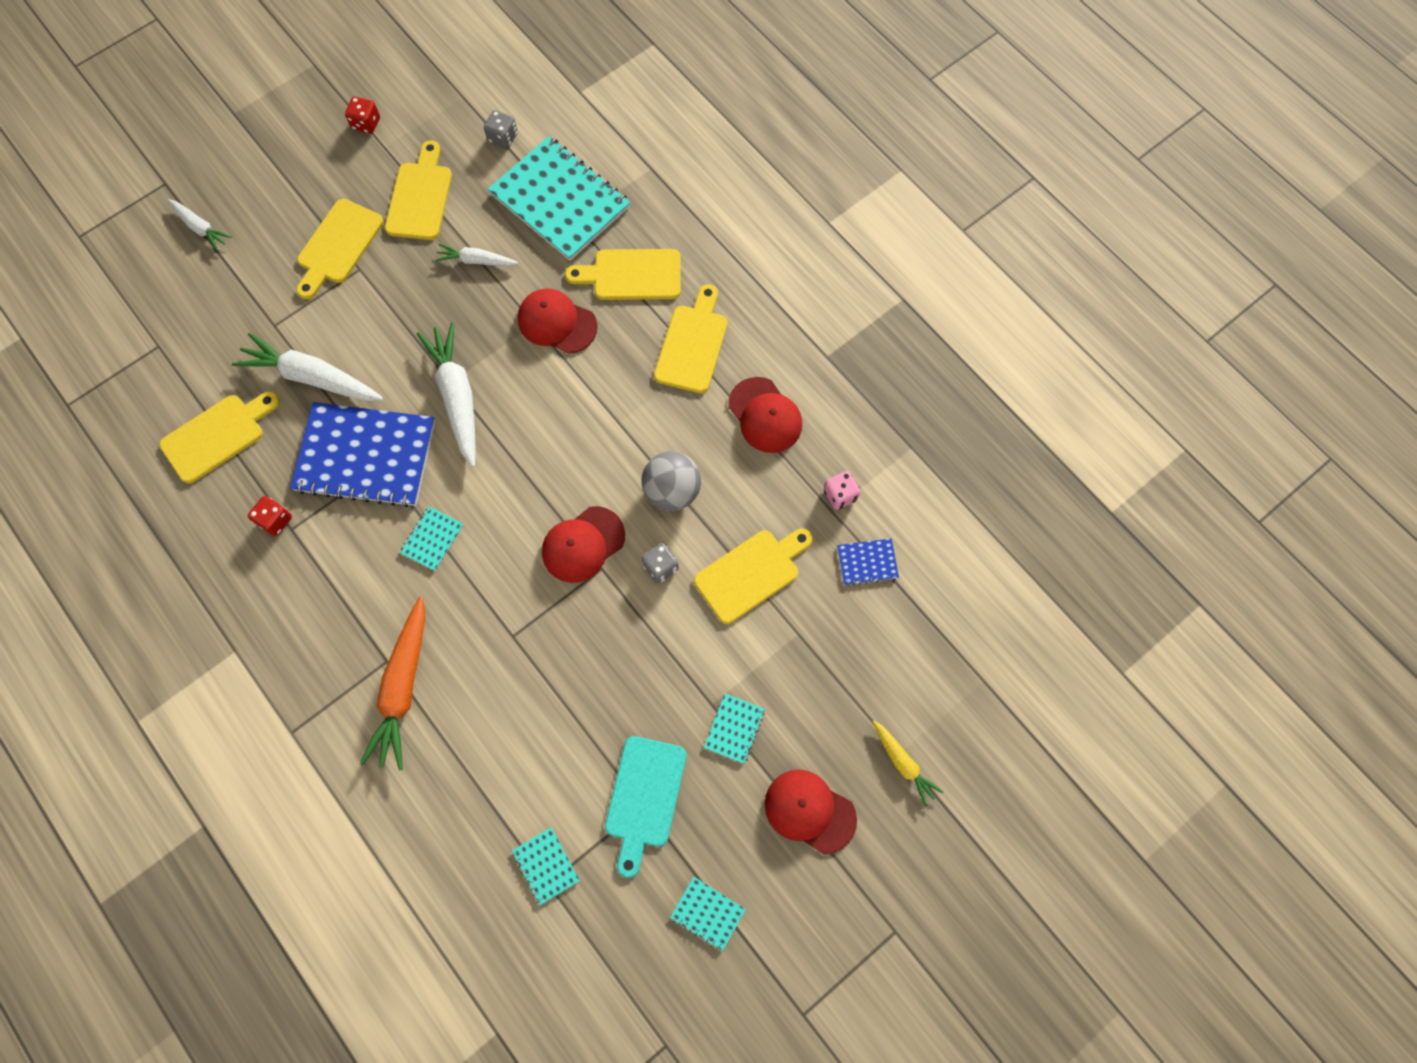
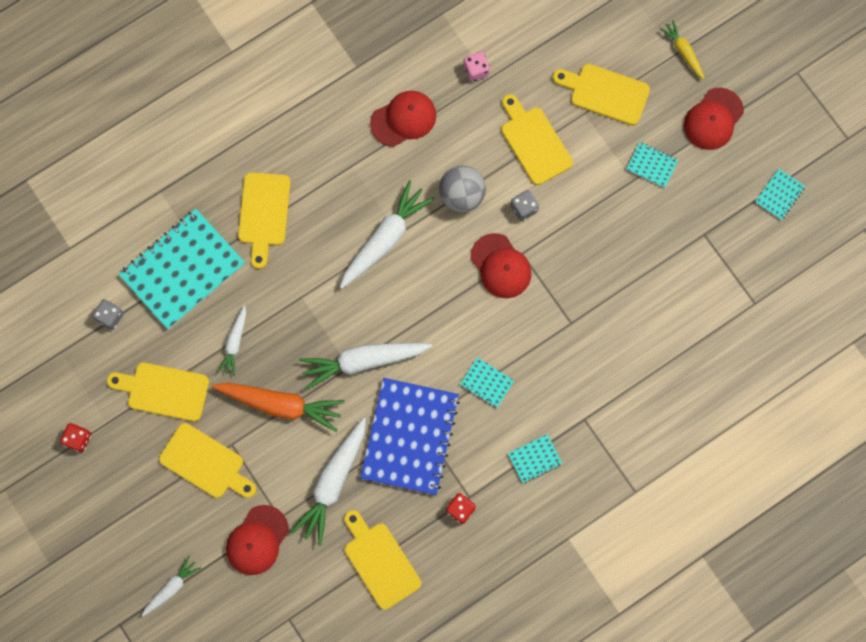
camera: 85 degrees left, 5 degrees up
(403, 687) = (605, 406): orange carrot -> orange carrot (281, 405)
(546, 865) = (742, 304): turquoise notebook -> turquoise notebook (534, 459)
(557, 323) = (302, 277): red cap -> red cap (257, 540)
(610, 407) = (385, 239): none -> white carrot
(644, 797) = (697, 232): turquoise cutting board -> none
(692, 344) = (334, 170): yellow cutting board -> yellow cutting board (605, 93)
(867, 562) = (532, 57): blue notebook -> none
(903, 763) = (683, 52): yellow carrot -> yellow carrot turned 90 degrees counterclockwise

